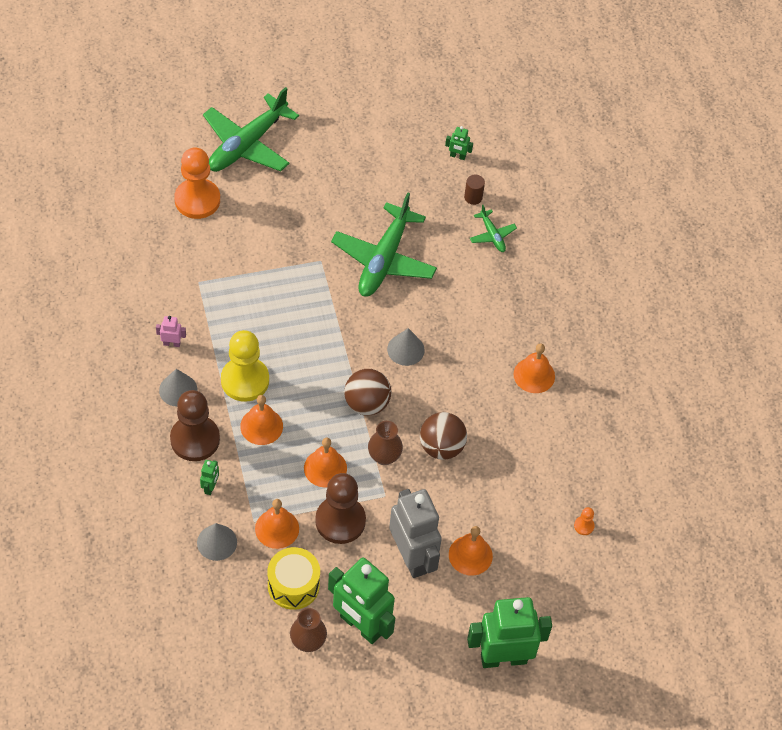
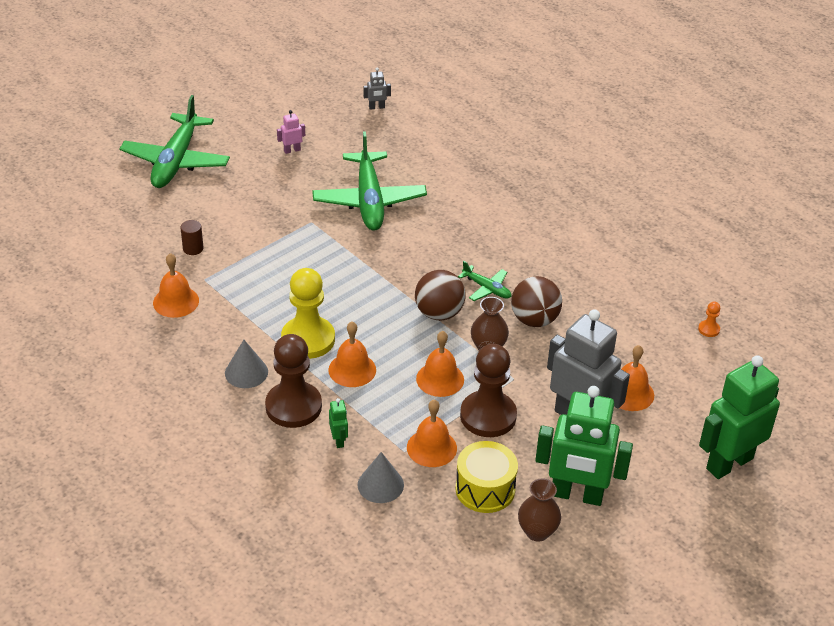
camera: 25 degrees left, 15 degrees down
(171, 343) = (212, 337): pink robot -> pink robot (292, 150)
(197, 200) = (157, 217): orange pawn -> none
(405, 349) = (442, 259): grey cone -> none
(457, 156) = (376, 107): green robot -> grey robot
(473, 197) = (413, 130): brown cylinder -> brown cylinder (193, 248)
(492, 235) = (451, 151): green plane -> green plane (487, 288)
(534, 375) = (571, 235): orange bell -> orange bell (176, 301)

